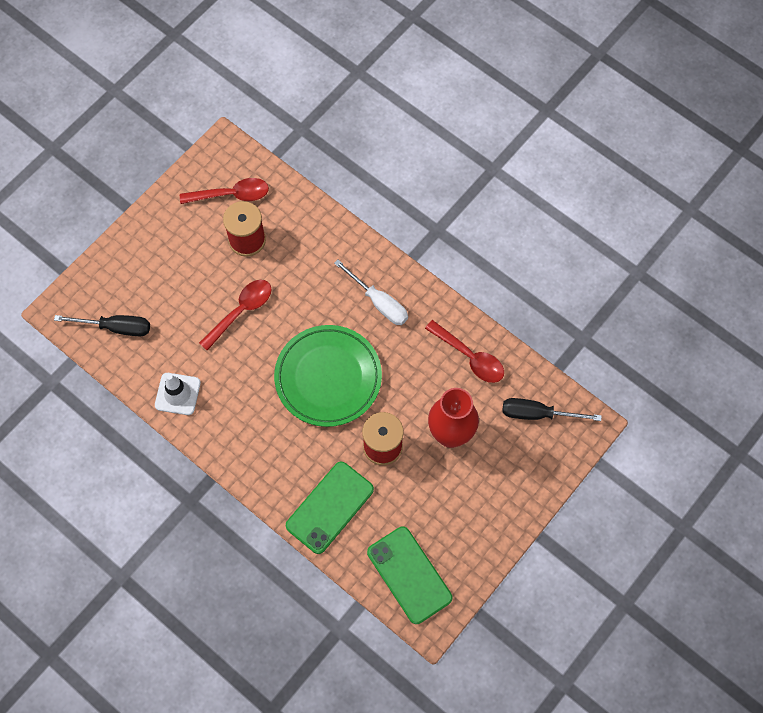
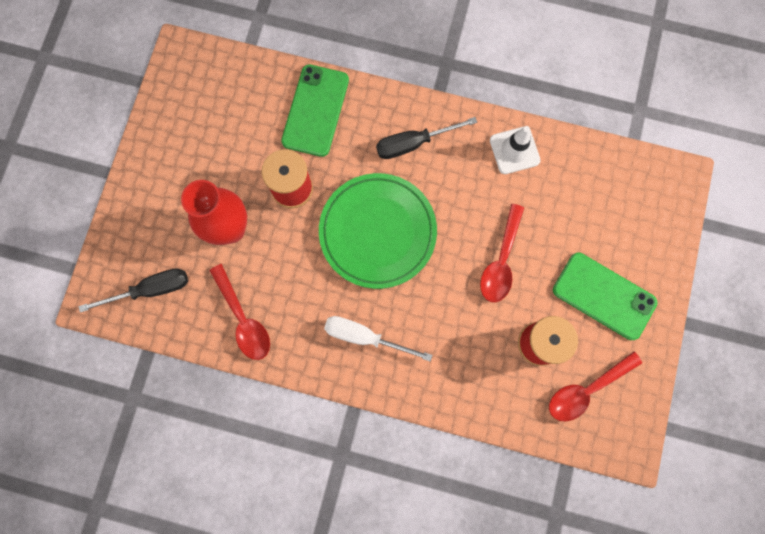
camera: 155 degrees right, 10 degrees up
(116, 327) = (614, 187): black screwdriver -> black screwdriver (413, 143)
(409, 575) = (215, 84): green phone -> green phone (604, 296)
(470, 357) = (243, 319): red spoon -> red spoon turned 135 degrees counterclockwise

